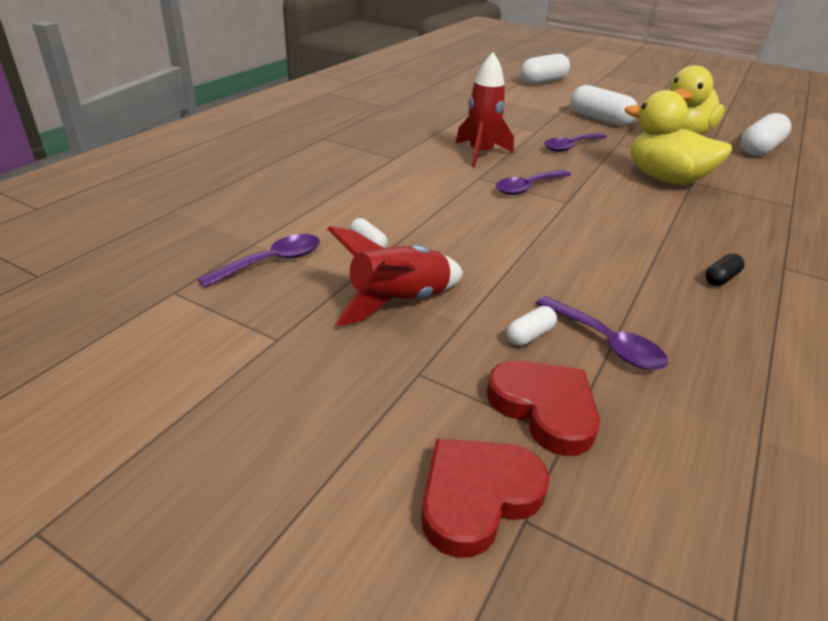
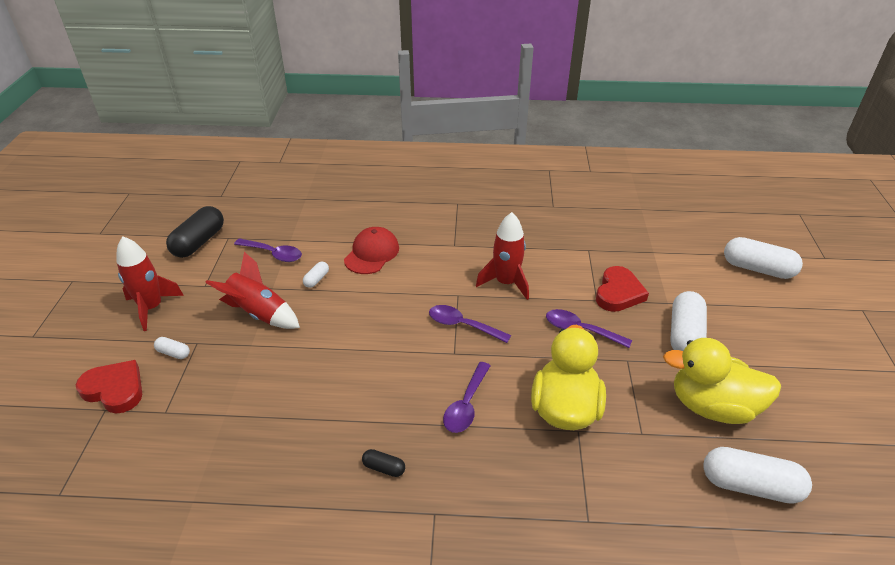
camera: 65 degrees right, 5 degrees up
(145, 322) = (199, 242): none -> black capsule
(277, 411) = (152, 308): none -> red rocket
(356, 199) = (372, 253): none -> red cap
(529, 335) = (251, 376): white capsule -> white capsule (173, 353)
(544, 409) = (185, 398): red heart -> red heart (618, 293)
(606, 342) = (260, 413): purple spoon -> purple spoon (466, 405)

